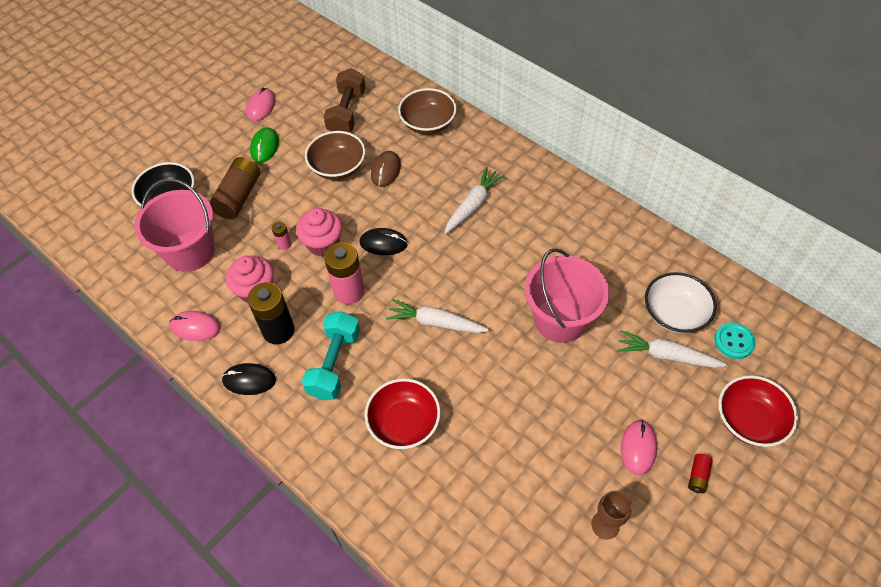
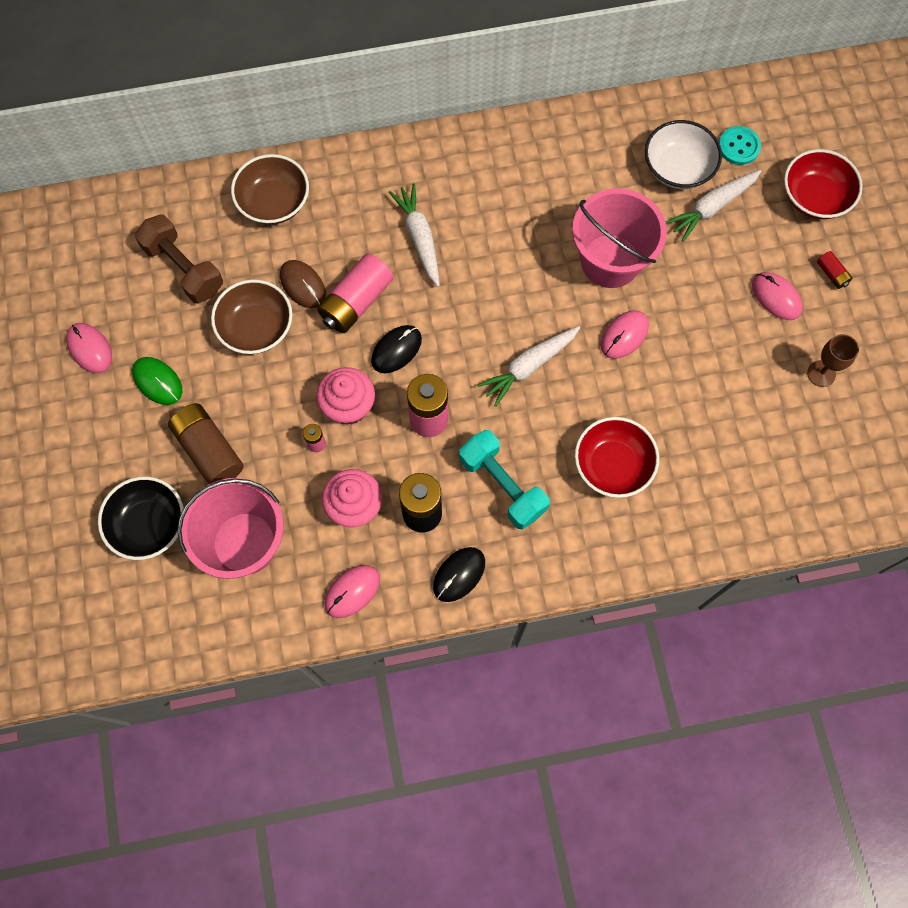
camera: 55 degrees left, 15 degrees up
(398, 202) = (356, 302): none -> pink battery
(511, 365) = (624, 335): none -> pink mouse

